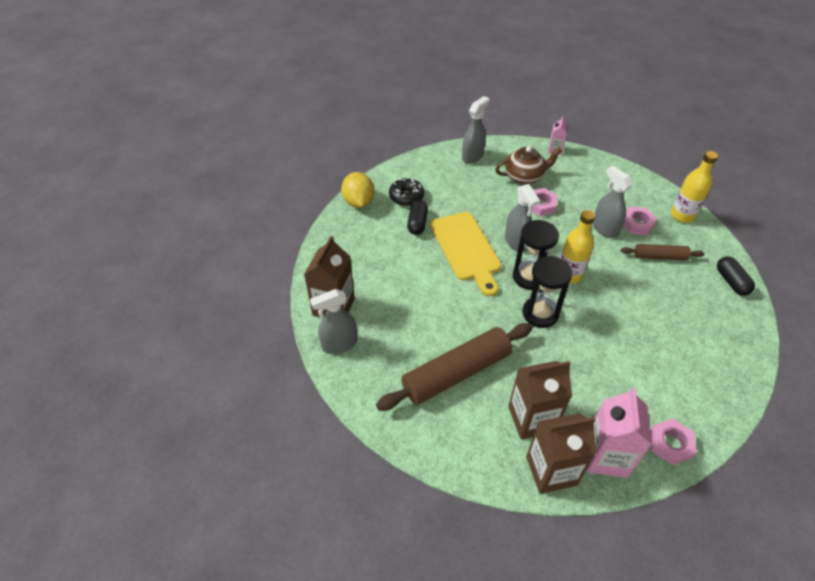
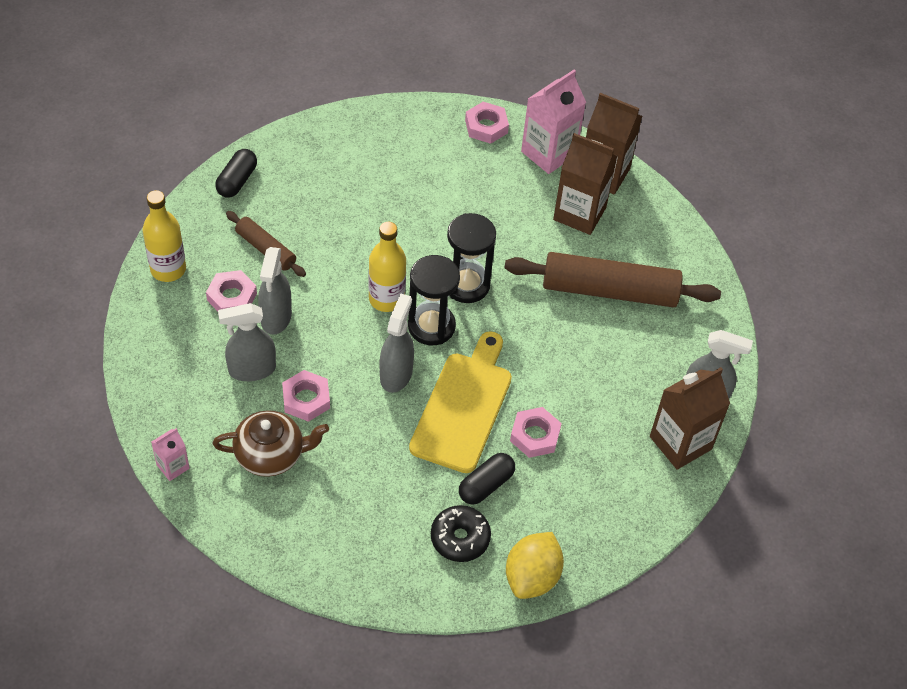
camera: 145 degrees left, 5 degrees up
(416, 259) = (535, 435): none -> pink nut
(472, 156) = (297, 542): grey spray bottle -> grey spray bottle (251, 369)
(524, 176) = (271, 454): brown teapot -> brown teapot turned 150 degrees clockwise

